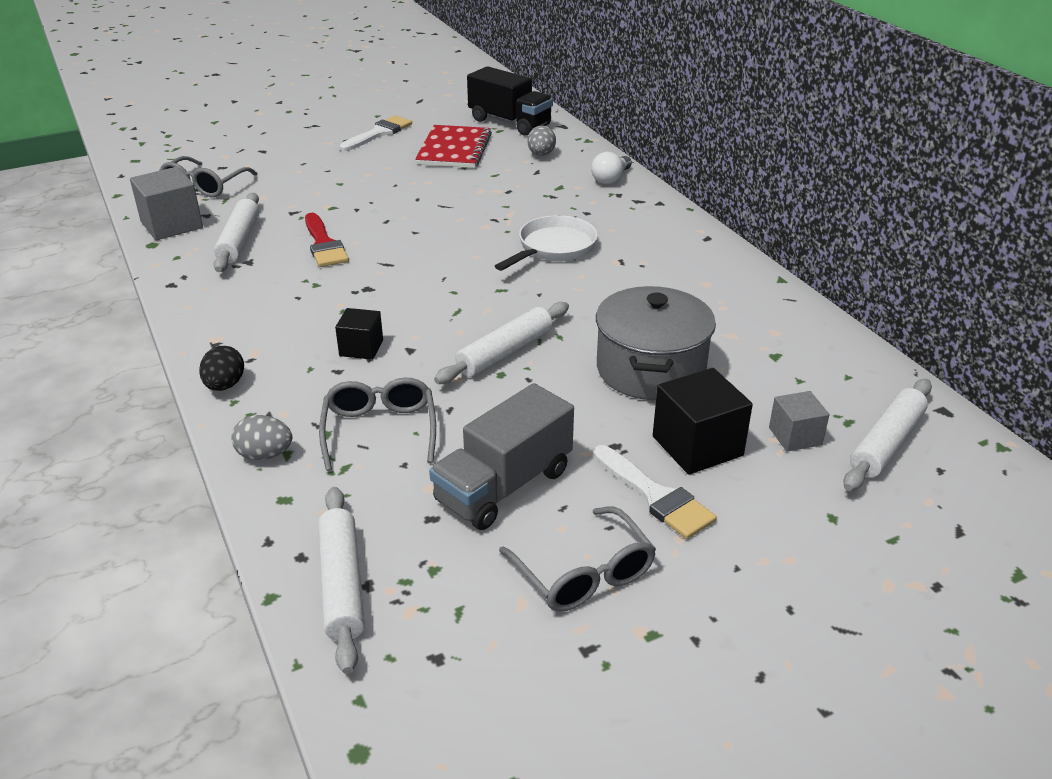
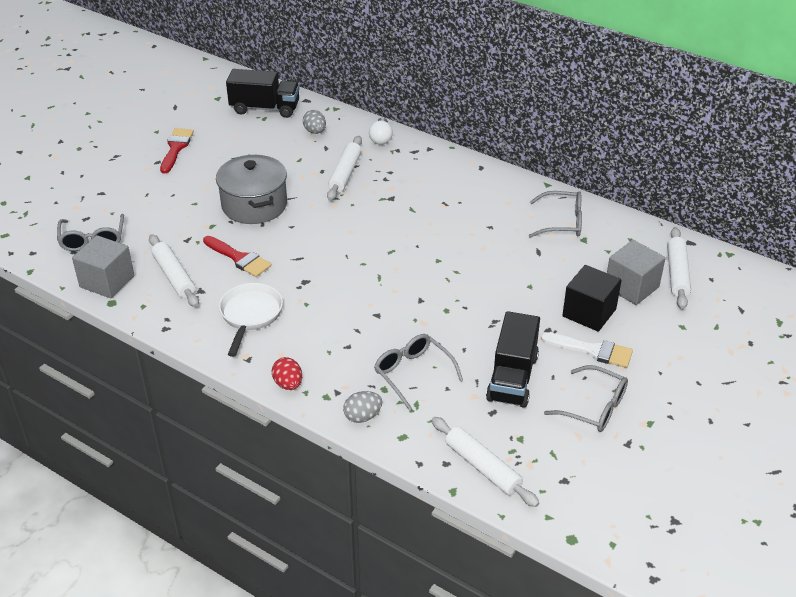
camera: 30 degrees left, 5 degrees up
(225, 385) = (288, 384): black egg -> red egg
(361, 348) = (346, 325): black cube -> none
(379, 133) = (176, 148): white brush -> red brush
(454, 149) = (248, 146): red notebook -> none
(504, 486) = (512, 378): grey truck -> black truck
(505, 352) = (435, 295): white rolling pin -> white rolling pin (345, 174)
(554, 248) = (395, 208): white pan -> white pan (250, 315)
(650, 369) = (526, 274): grey pot -> grey pot (254, 205)
(762, 327) = (562, 222): none -> grey glasses
(795, 436) = (631, 287): grey cube -> grey cube, size x1.65

